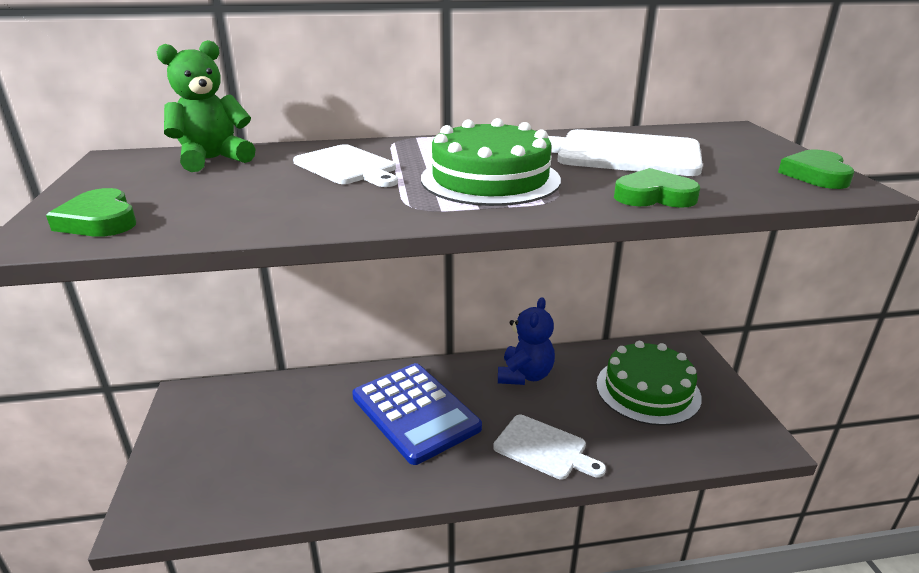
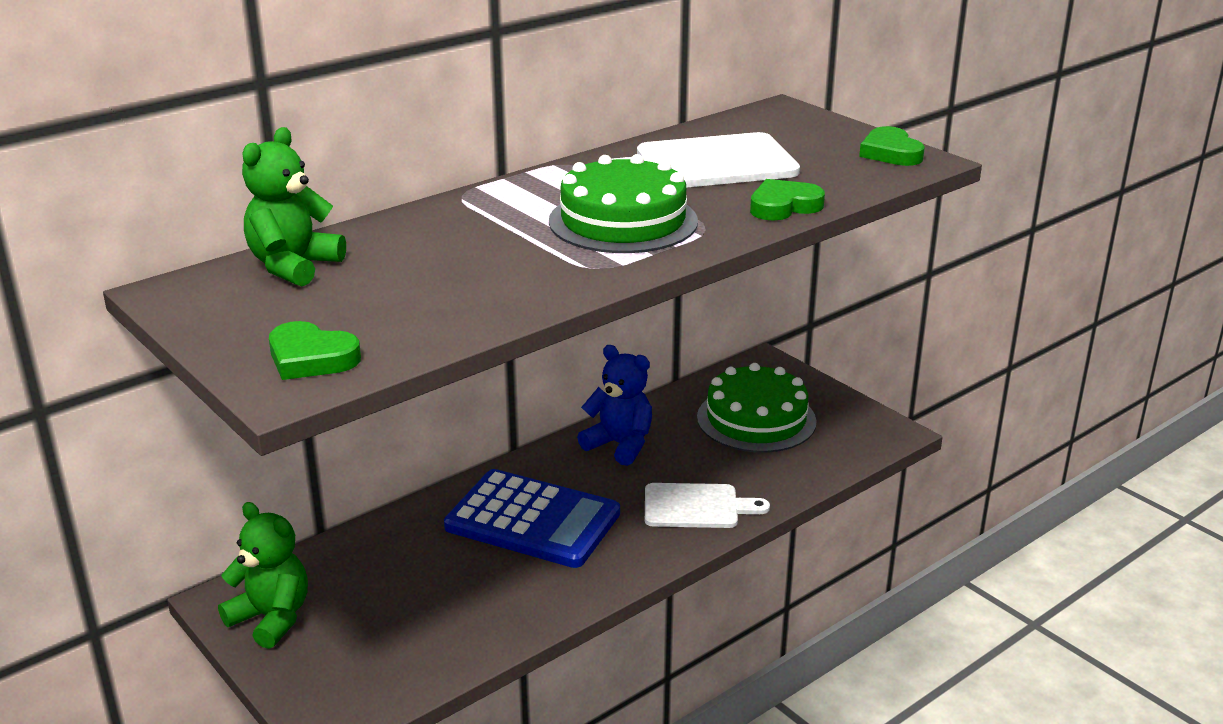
camera: 30 degrees left, 0 degrees up
(194, 420) = (271, 618): none -> green teddy bear
(347, 167) = (461, 240): white cutting board -> none
(525, 375) = (620, 445): blue teddy bear -> blue teddy bear turned 45 degrees counterclockwise

